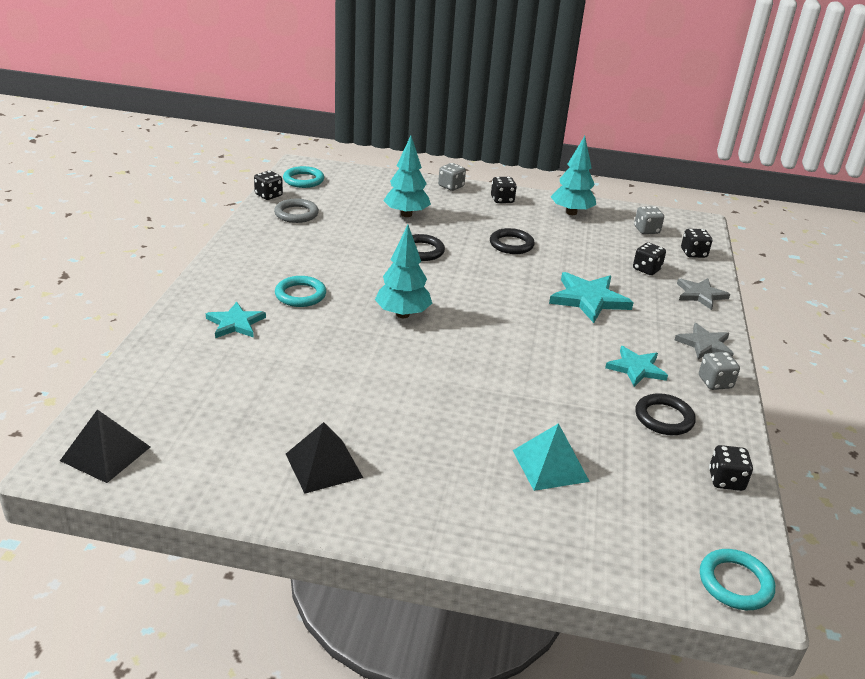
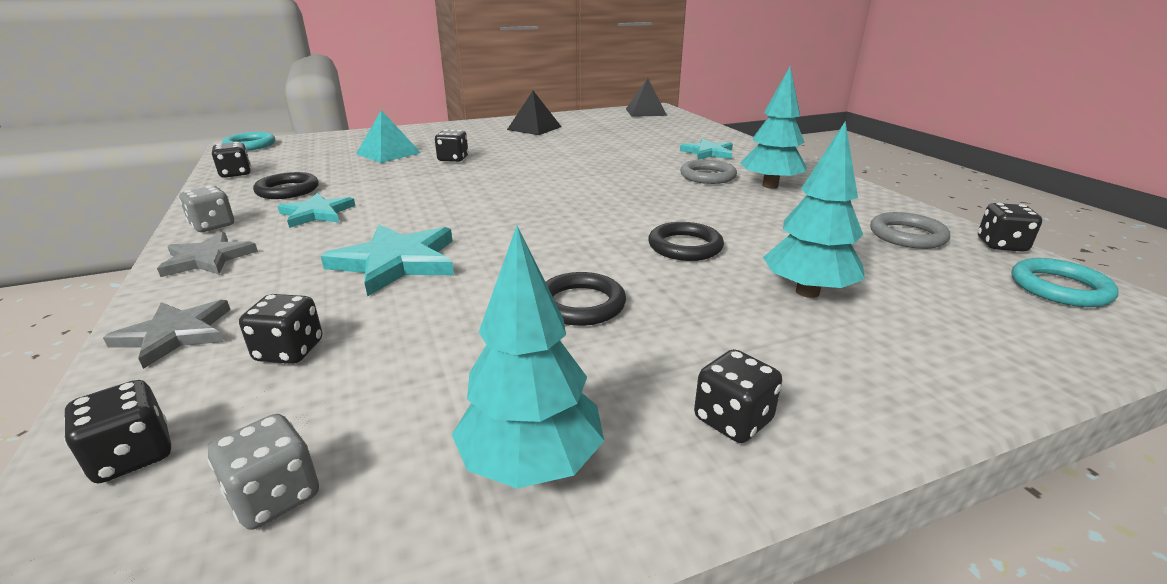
camera: 150 degrees right, 5 degrees down
(300, 295) = (707, 176): turquoise ring -> grey ring
(402, 314) = (599, 188): turquoise tree -> turquoise tree (770, 185)
(451, 186) = (887, 406): grey dice -> none
(485, 417) = (453, 159): none -> black dice

